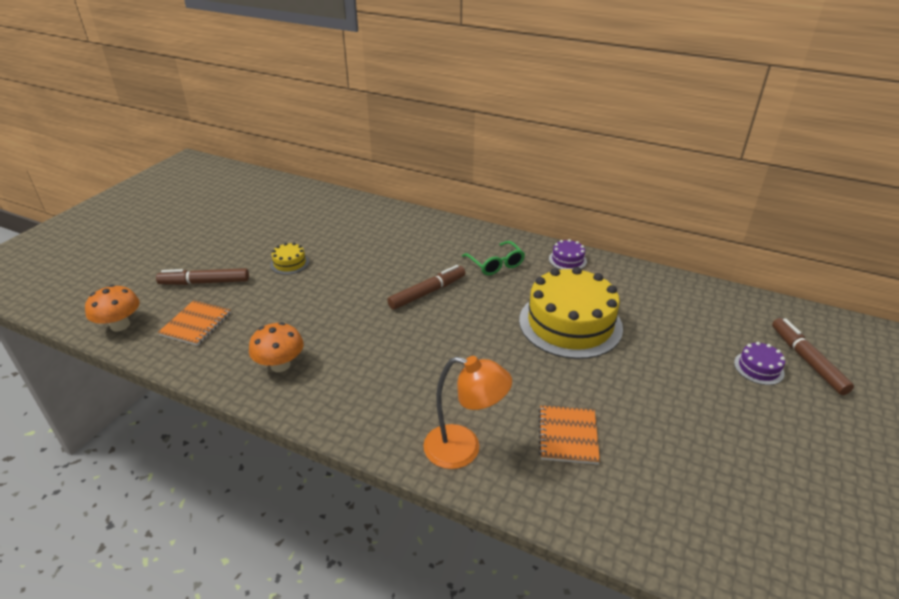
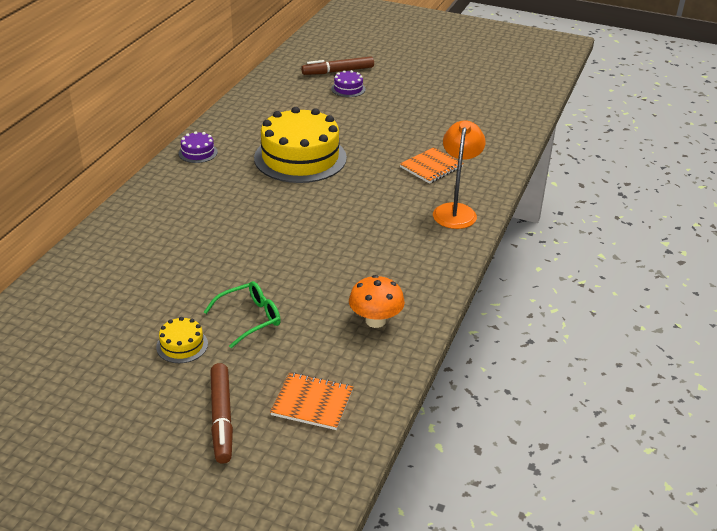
camera: 95 degrees left, 0 degrees up
(120, 325) = (317, 477): orange mushroom -> none
(427, 292) = (251, 235): brown marker -> none
(496, 264) = (201, 193): green glasses -> green glasses (250, 318)
(568, 436) = (431, 167): orange notebook -> orange notebook turned 45 degrees counterclockwise

